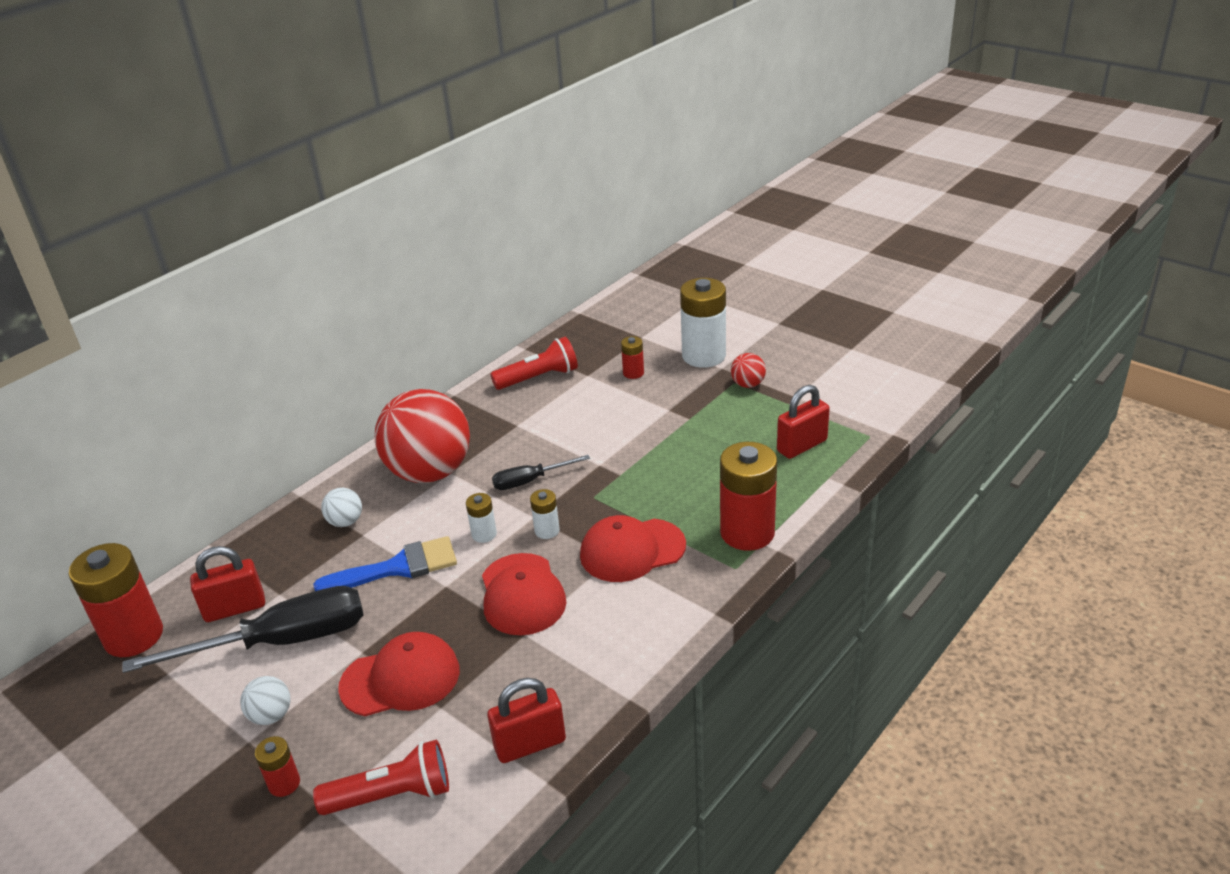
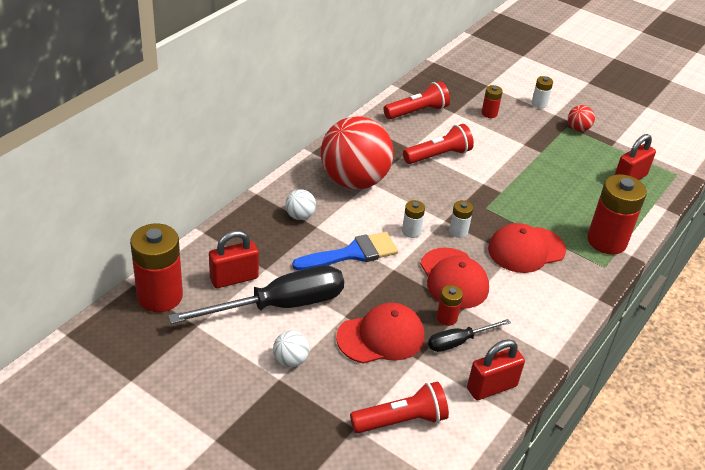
camera: 10 degrees left, 5 degrees up
(284, 783) = (317, 410): red battery -> red battery (446, 318)
(530, 481) = (434, 192): black screwdriver -> black screwdriver (458, 342)
(550, 432) = (438, 155): none -> red flashlight
(703, 356) = (539, 104): white battery -> white battery, size x0.47

